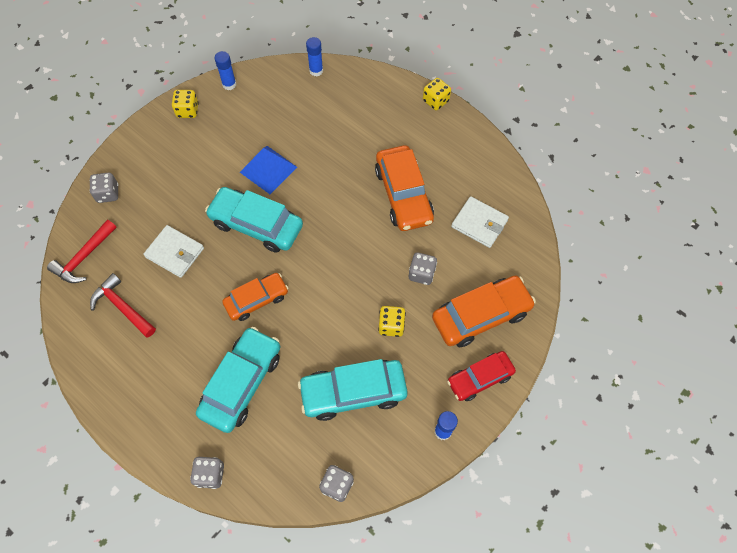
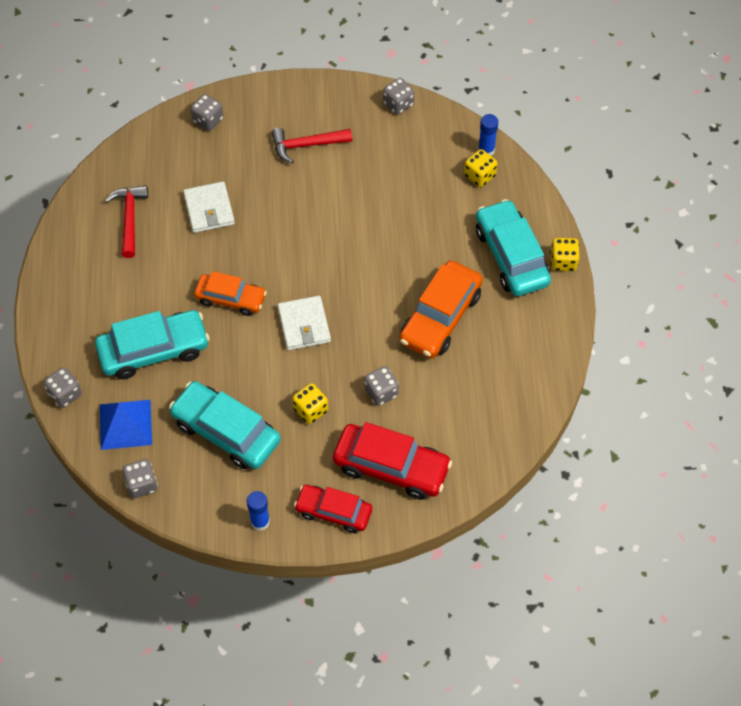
camera: 45 degrees right, 5 degrees down
(84, 257) = (141, 156): red hammer -> red hammer (306, 145)
(187, 111) = (340, 100): yellow dice -> yellow dice (479, 176)
(229, 84) = (398, 104): blue glue stick -> grey dice
(256, 225) = (293, 240): turquoise car -> turquoise car (511, 256)
(268, 169) = (352, 203): blue pyramid -> blue pyramid (125, 424)
(479, 223) = (477, 396): white wallet -> white wallet (304, 325)
(481, 315) = (391, 467): orange car -> red car

